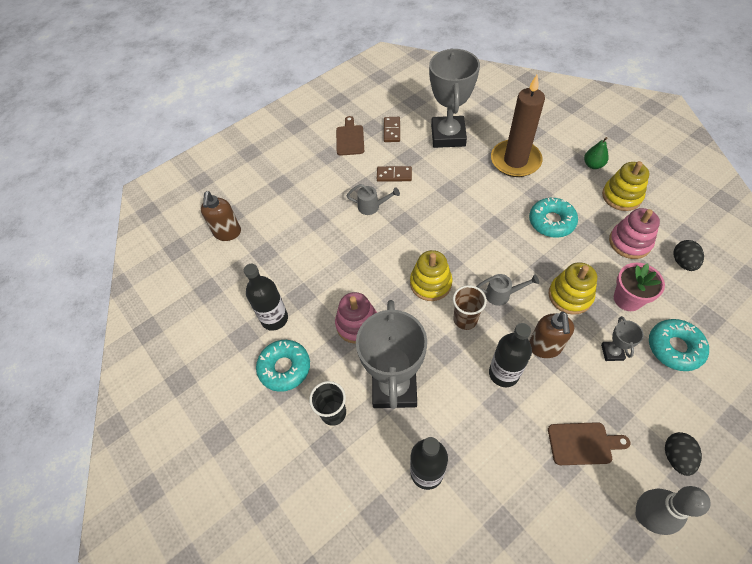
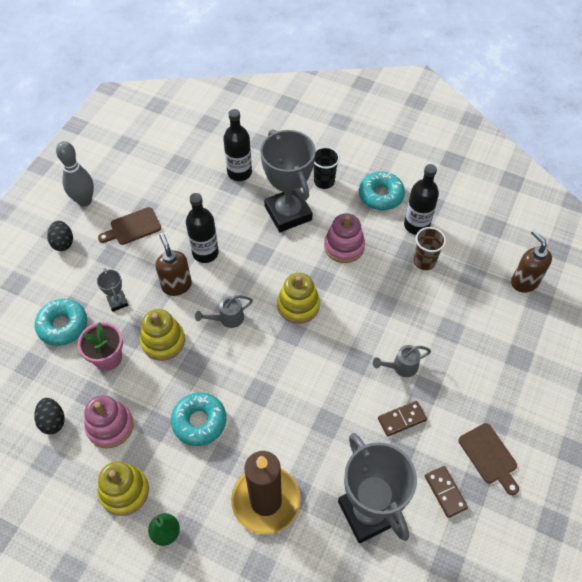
camera: 150 degrees right, 0 degrees up
(465, 319) = (253, 284): brown cup -> brown cup (424, 261)

